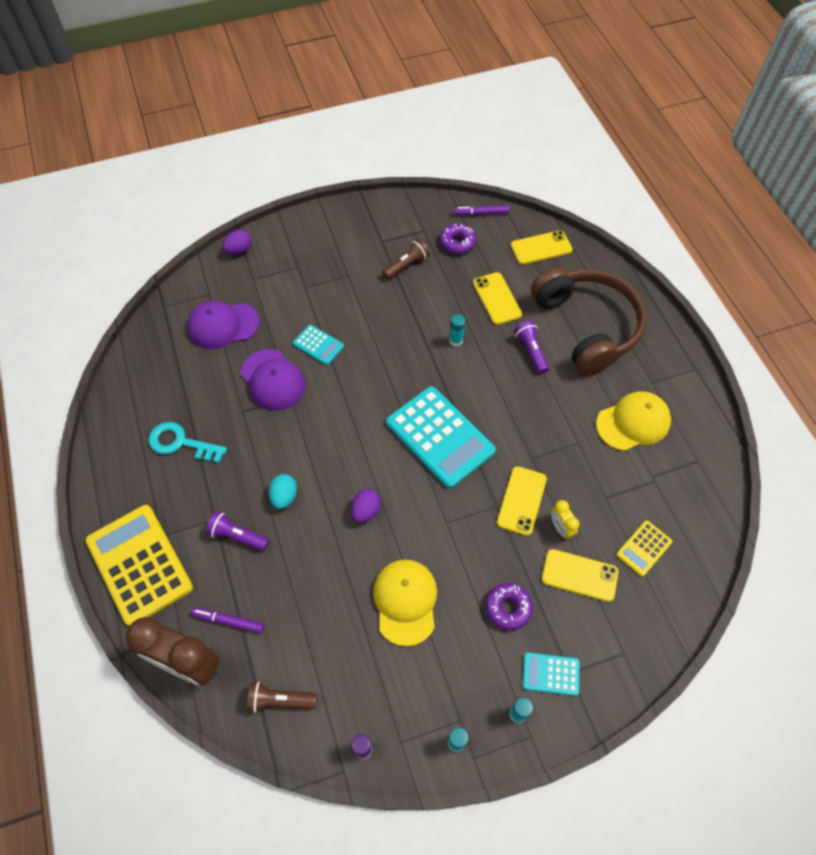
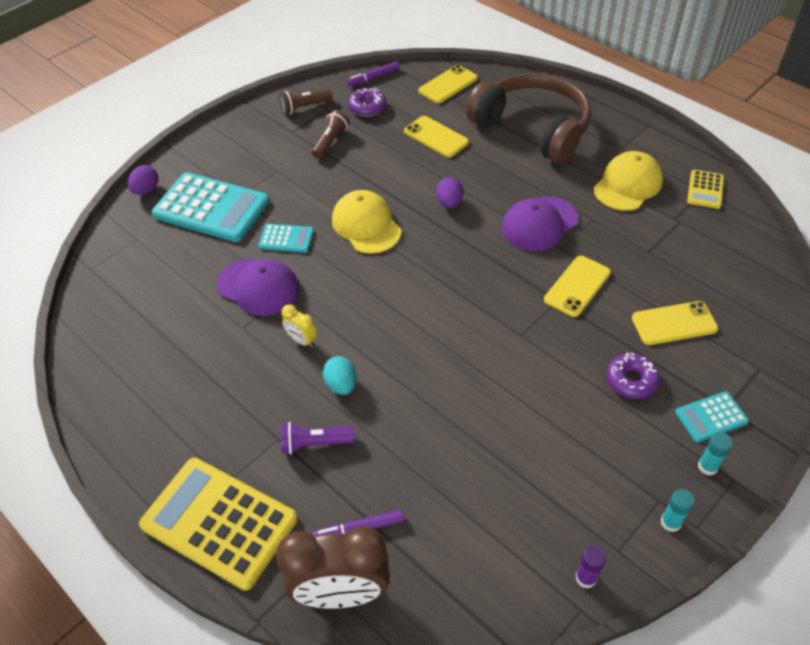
camera: 25 degrees left, 10 degrees down
(181, 443) = (192, 384): turquoise key -> none
(223, 325) = (171, 260): purple cap -> purple cap (539, 224)
(280, 700) = (467, 577): brown flashlight -> brown flashlight (305, 107)
(366, 511) = (435, 360): purple egg -> purple egg (449, 203)
(405, 601) = (531, 421): yellow cap -> yellow cap (366, 225)
(440, 437) = (463, 267): turquoise calculator -> turquoise calculator (211, 208)
(456, 341) = (421, 183): turquoise glue stick -> none
(521, 500) = (577, 286): yellow phone -> yellow phone turned 45 degrees clockwise
(531, 351) = (497, 166): purple flashlight -> none
(560, 528) = (628, 293): yellow clock -> yellow clock (302, 340)
(644, 548) = (711, 277): yellow calculator -> yellow calculator (705, 190)

